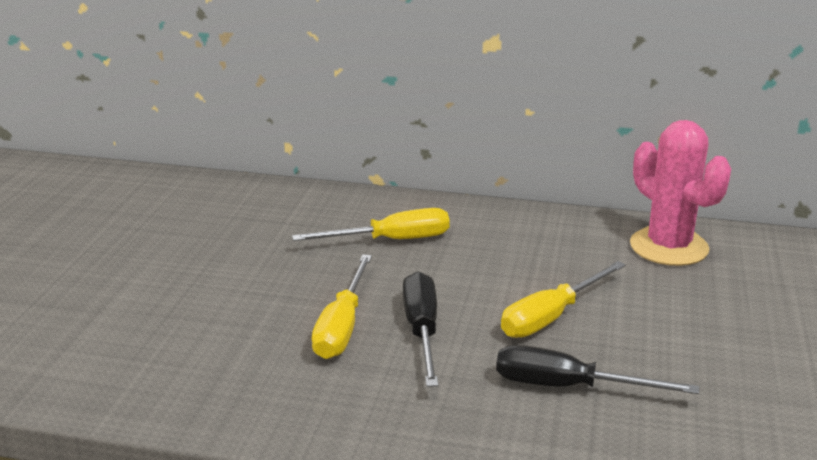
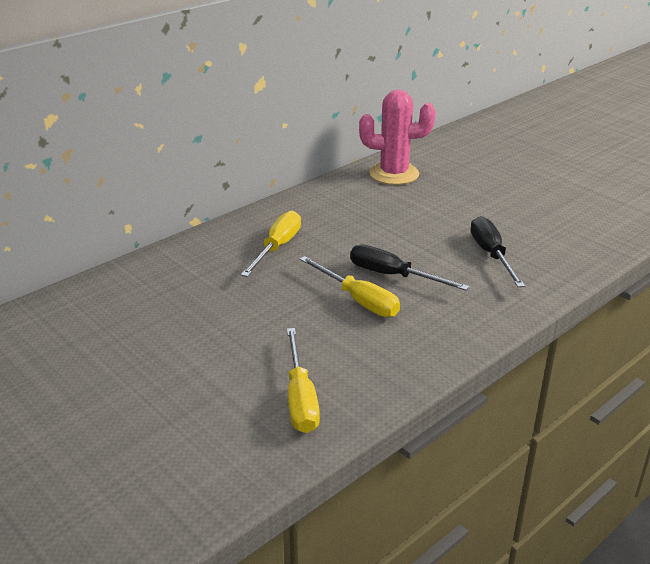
camera: 55 degrees left, 5 degrees up
(551, 317) = (423, 233): yellow screwdriver -> yellow screwdriver (300, 398)
(569, 387) = (491, 255): black screwdriver -> black screwdriver turned 120 degrees clockwise

